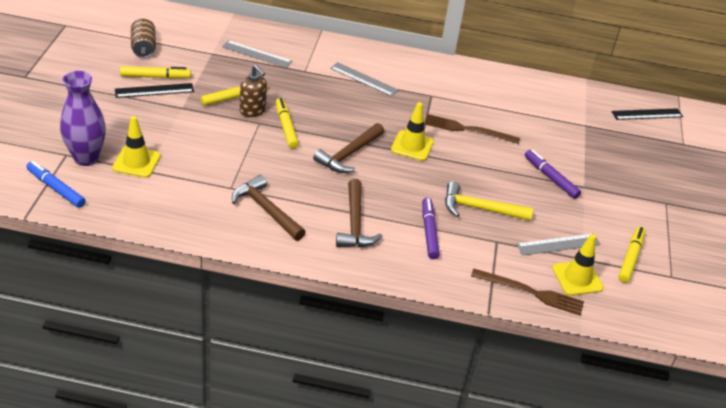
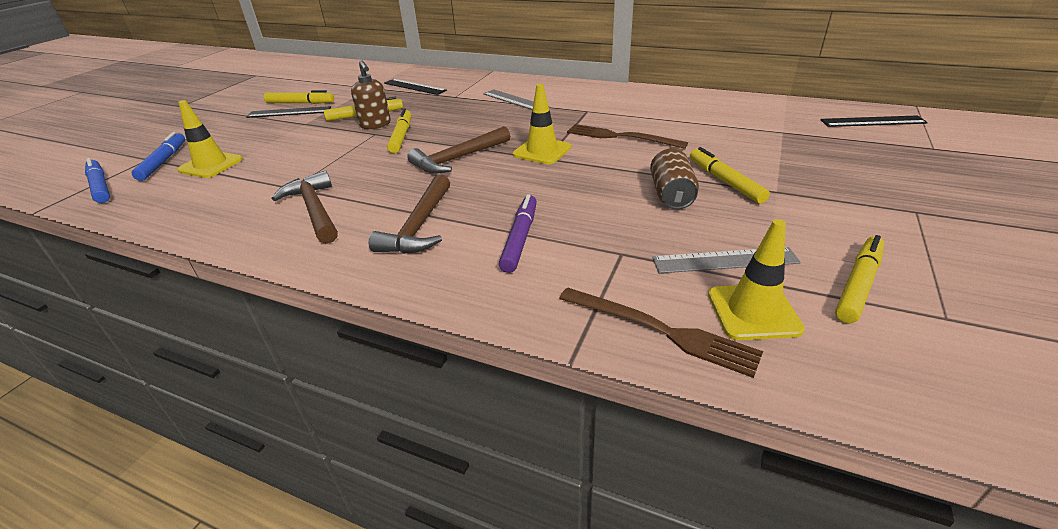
camera: 20 degrees right, 5 degrees down
(86, 158) = (163, 161): purple vase -> blue marker
(143, 47) = (309, 85): brown can -> brown can (671, 194)
(257, 54) = (414, 87): grey ruler -> black ruler
(479, 209) = (608, 213): yellow hammer -> none
(550, 178) = (725, 181): purple marker -> yellow marker

